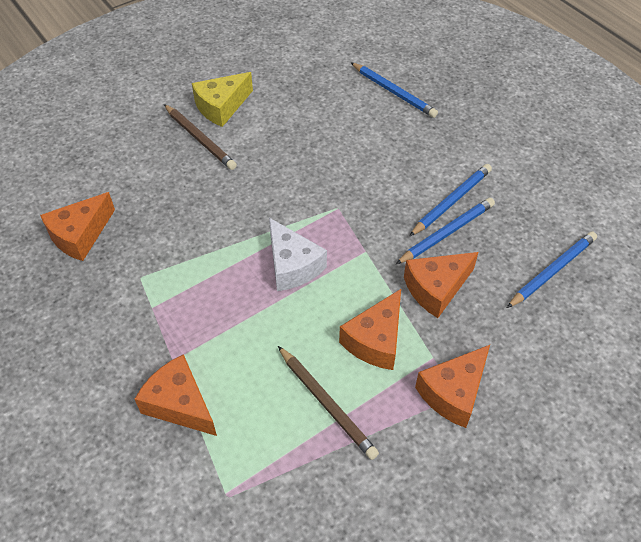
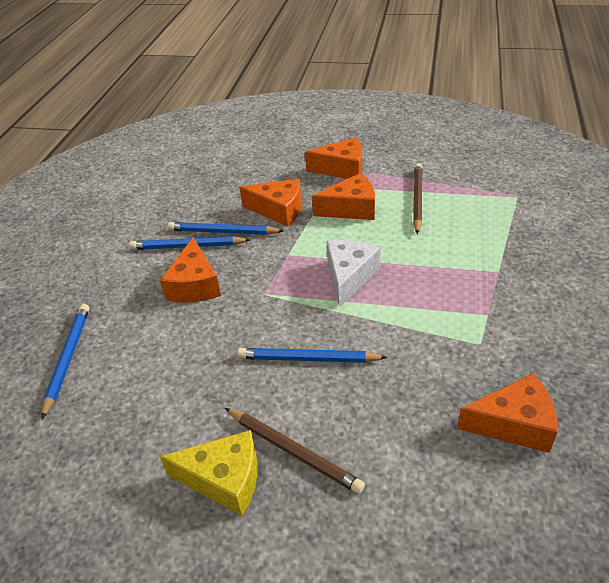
camera: 130 degrees left, 10 degrees down
(180, 404) = (513, 246): orange cheese -> orange cheese (195, 285)
(200, 139) = (293, 451): brown pencil -> brown pencil turned 120 degrees clockwise
(552, 271) = (205, 181): blue pencil -> blue pencil (308, 359)

